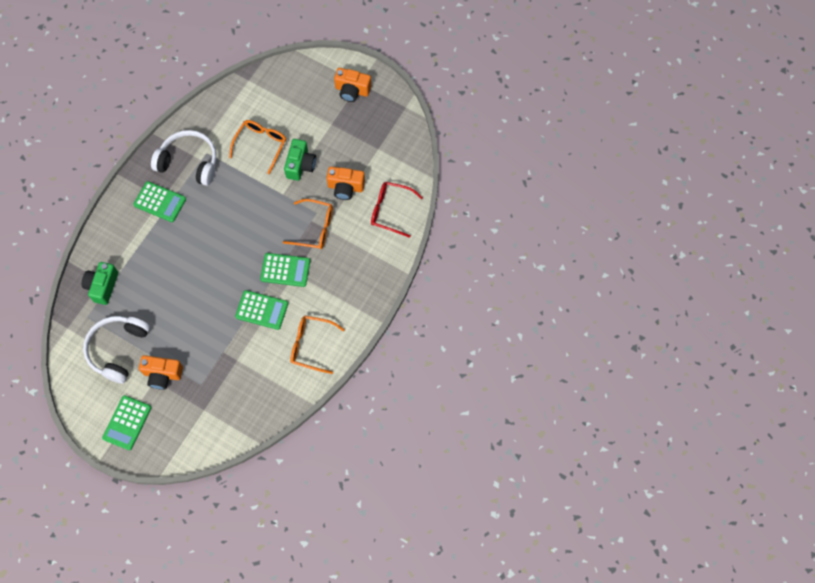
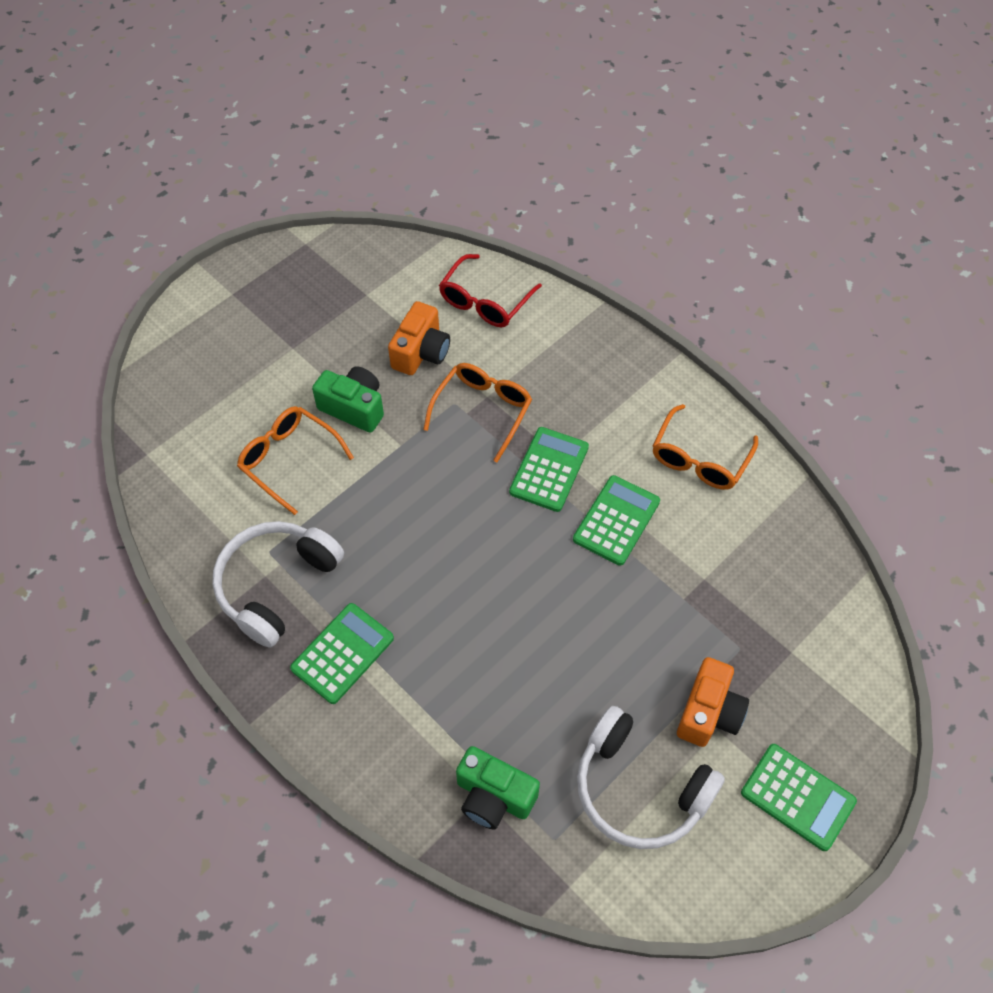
camera: 75 degrees left, 10 degrees down
(352, 90) = (241, 306): orange camera -> none

